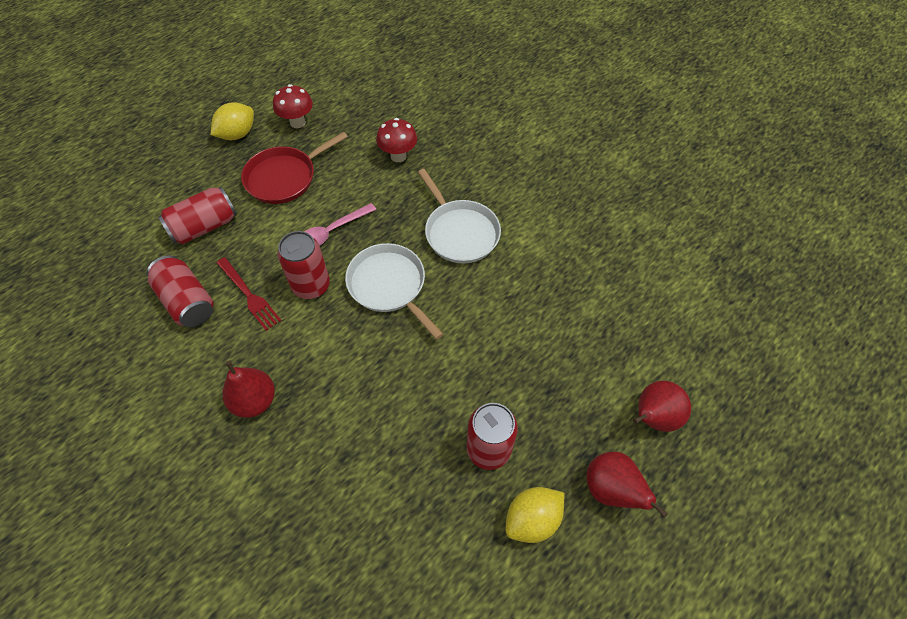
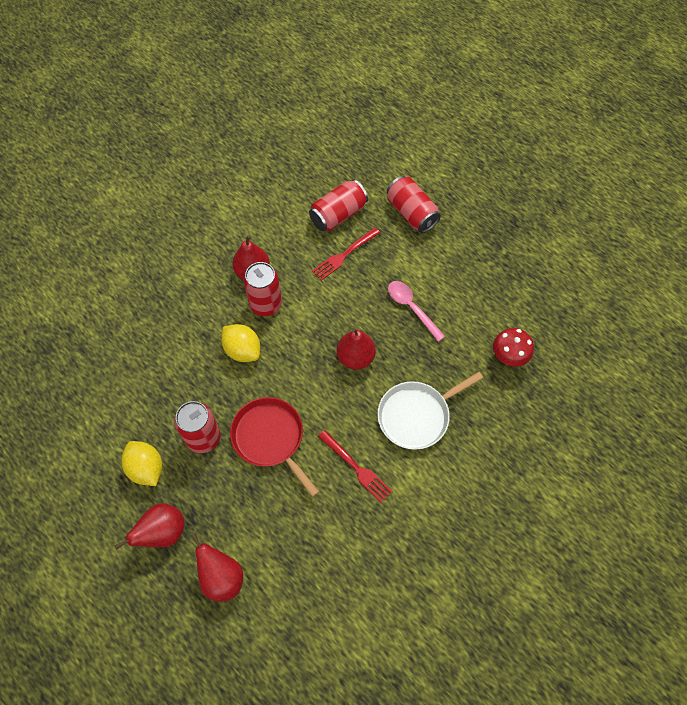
camera: 90 degrees right, 5 degrees up
(237, 134) = (519, 220): yellow lemon -> yellow lemon (242, 350)
(284, 178) = (470, 264): red pan -> red pan (270, 438)
(297, 122) = (542, 266): red mushroom -> none
(311, 285) = (354, 298): red can -> red can (265, 304)
(389, 285) = (355, 357): white pan -> red pear
(518, 287) = (356, 468): none -> red fork

